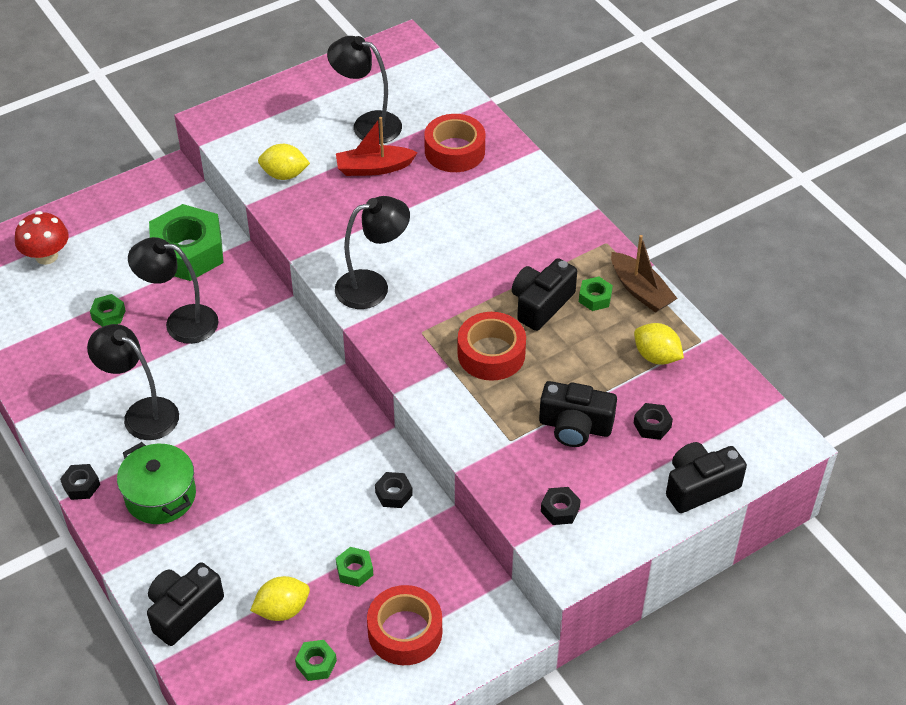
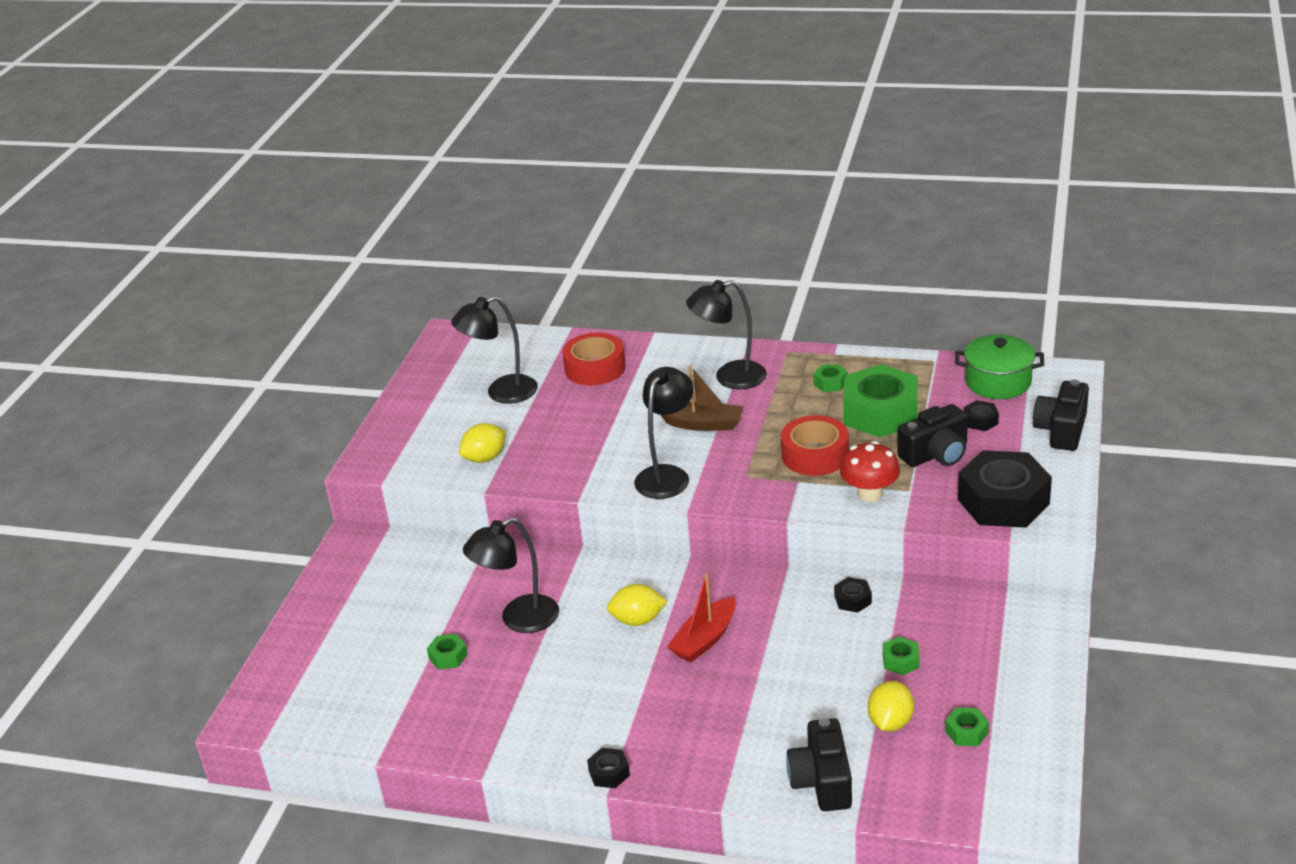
camera: 40 degrees left, 15 degrees down
(46, 256) = (326, 659): red mushroom -> red mushroom (870, 494)
(142, 413) = (582, 694): black lamp -> black lamp (729, 377)
(160, 496) = (685, 730): green pot -> green pot (998, 382)
(188, 252) = (451, 575): green nut -> green nut (880, 413)
(374, 168) = (550, 412): red boat -> red boat (704, 639)
(405, 632) = (992, 667): red tape -> none
(541, 304) = (801, 408): black camera -> none
(560, 510) = (1003, 501): black nut -> black nut, size x2.38
(640, 290) = (852, 361): brown boat -> brown boat (703, 424)
(656, 356) = (921, 386): yellow lemon -> yellow lemon (638, 620)

